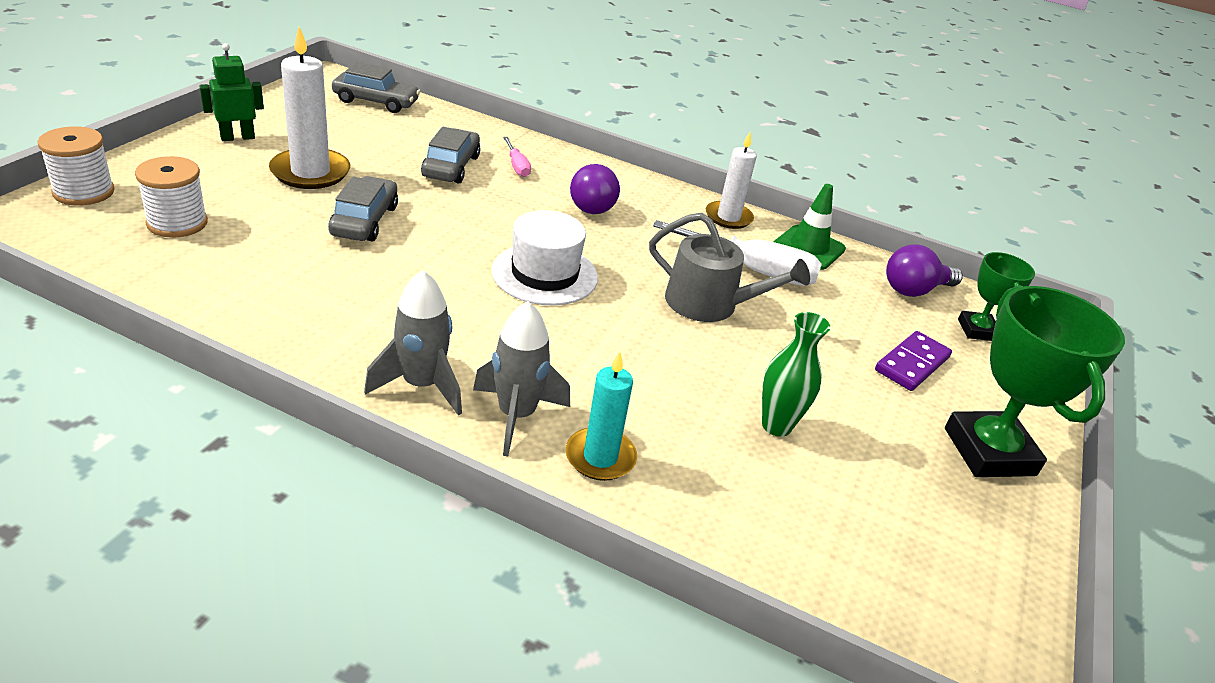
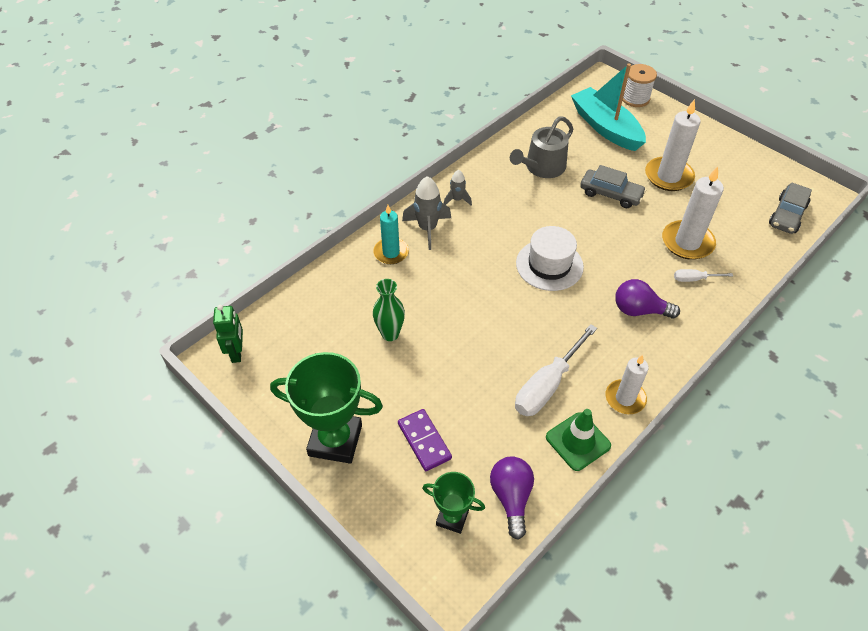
camera: 115 degrees right, 15 degrees up
(177, 223) = (605, 127): white spool -> turquoise boat
(237, 137) = (710, 149): green robot -> green robot (237, 352)
(421, 385) = (457, 200): grey rocket -> grey rocket, size x0.59
(451, 166) = (687, 242): grey car -> white candle
(517, 166) = (694, 279): pink screwdriver -> white screwdriver
(710, 304) = (508, 343): grey watering can -> grey watering can (542, 167)

